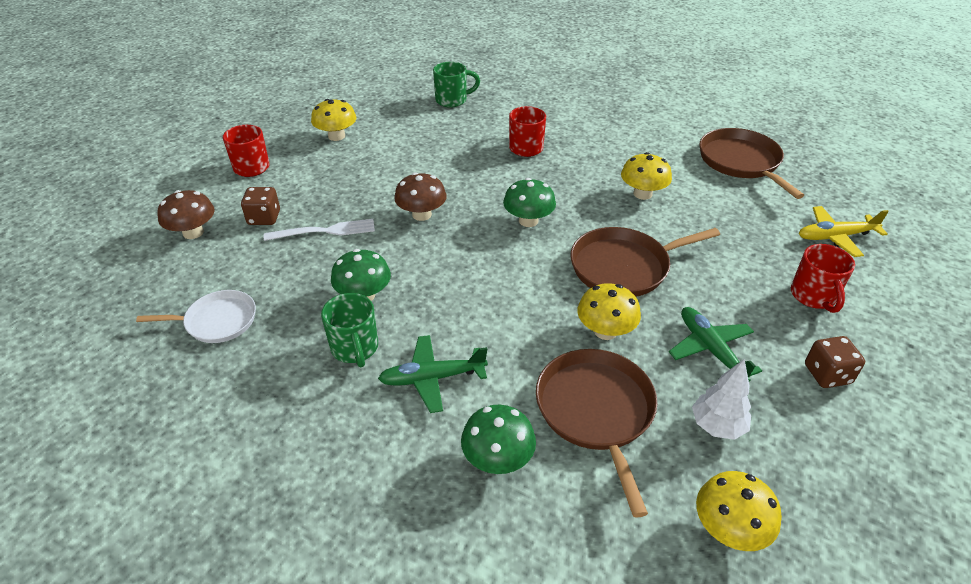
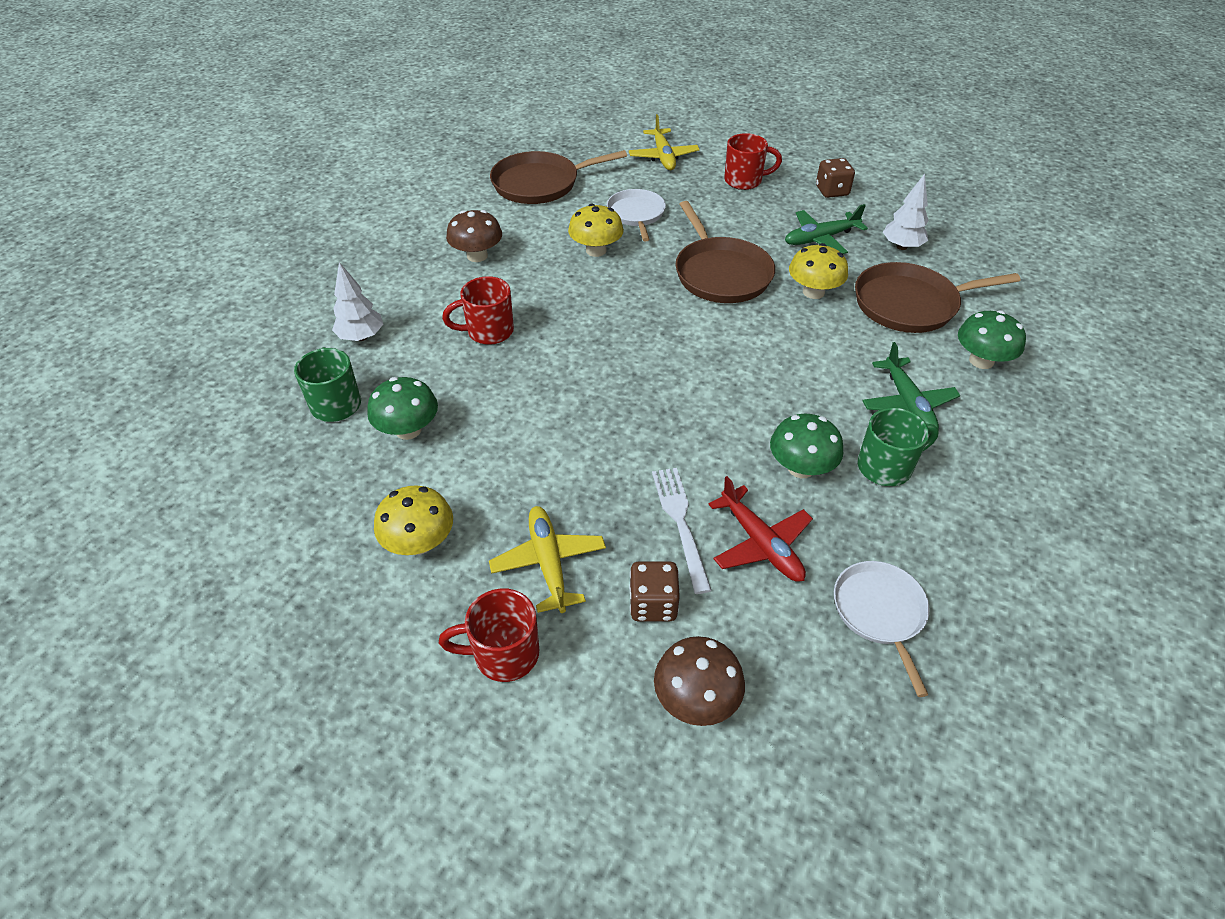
camera: 90 degrees left, 5 degrees up
(296, 267) = (760, 543): none -> red plane
(308, 179) = (548, 563): none -> yellow plane
(421, 214) = (638, 425): brown mushroom -> brown mushroom (477, 256)
(516, 102) = (361, 337): none -> white tree
(528, 221) = (648, 334): green mushroom -> green mushroom (408, 430)
(710, 217) = (636, 214): none -> white pan
(729, 529) = (989, 254): yellow mushroom -> none

